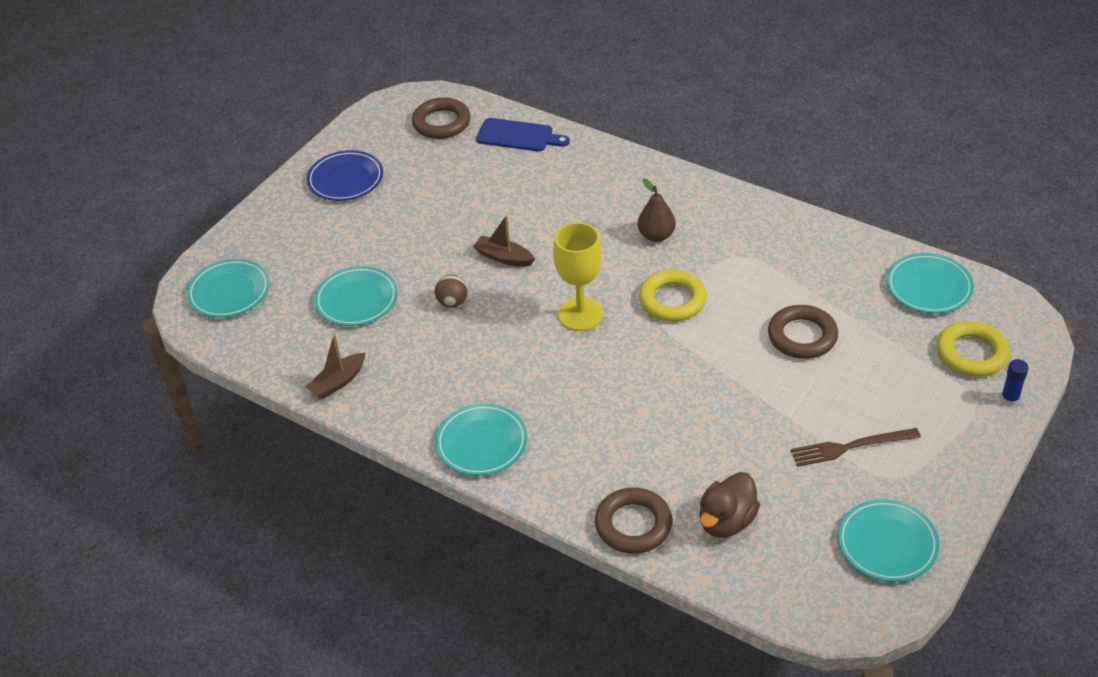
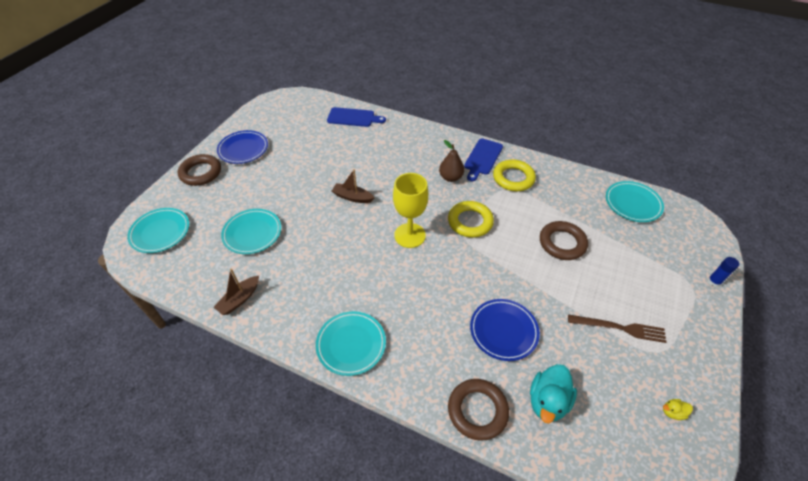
camera: 10 degrees left, 5 degrees up
(441, 123) = (304, 111): brown ring -> brown ring (201, 173)
(452, 302) = (320, 231): brown ball -> none
(688, 440) = (503, 331): none -> blue plate
(712, 208) = (482, 158): none -> blue cutting board
(726, 521) = (547, 401): brown duck -> turquoise duck
(850, 447) = (619, 328): brown fork -> brown fork turned 150 degrees counterclockwise
(887, 544) = (672, 412): turquoise plate -> yellow duck
(971, 353) = (676, 249): yellow ring -> yellow ring (513, 178)

